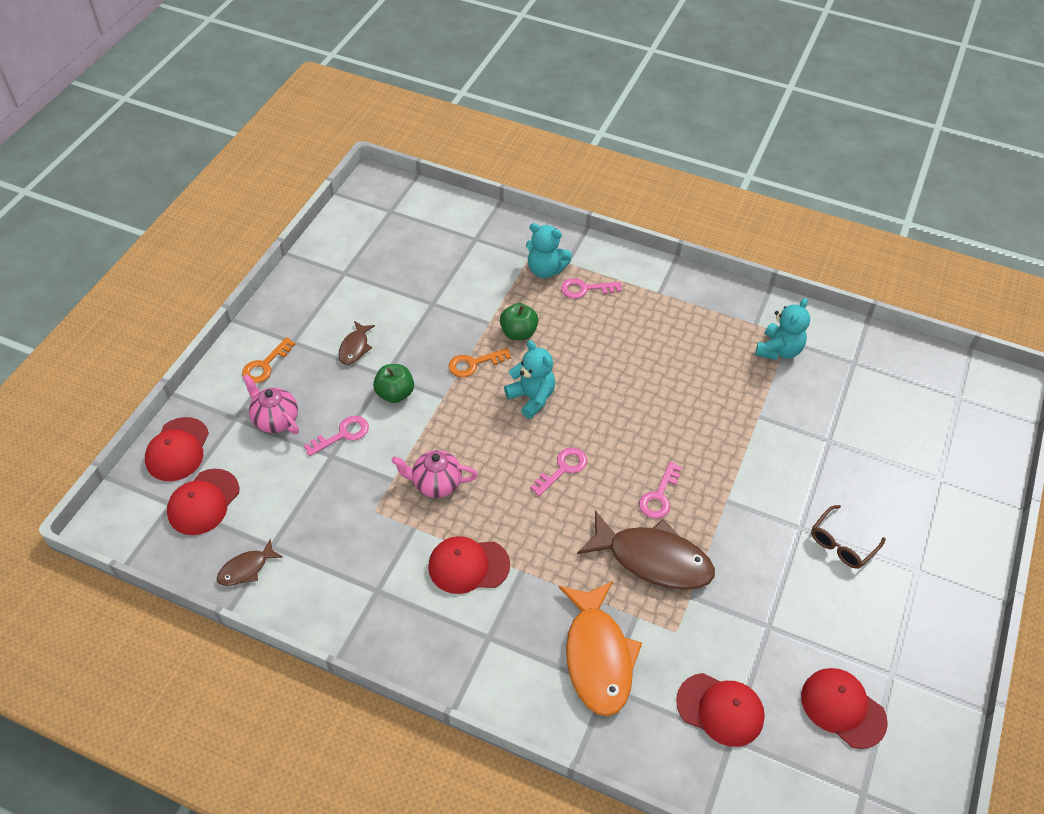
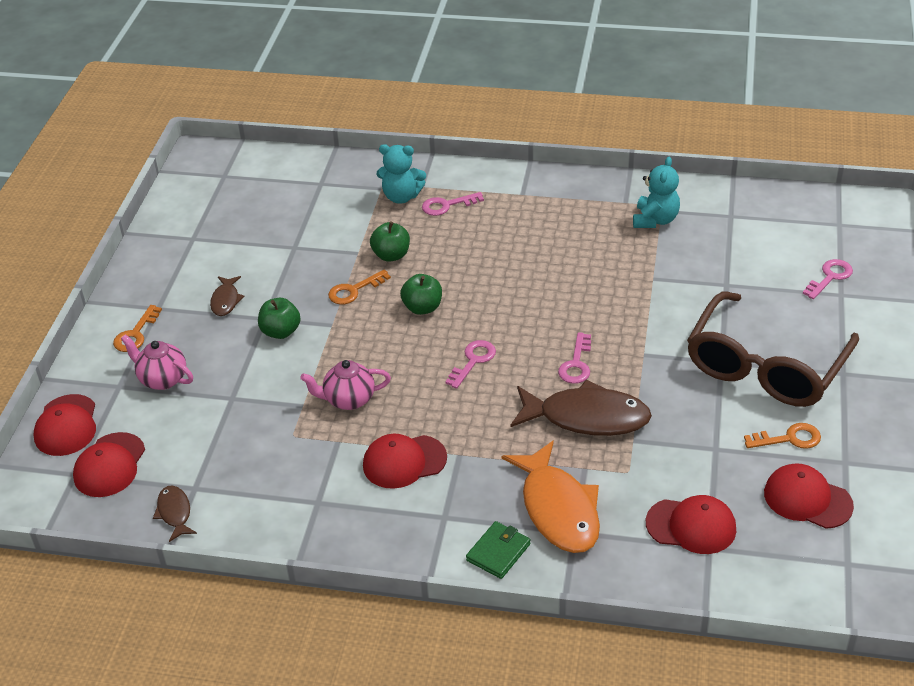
camera: 10 degrees left, 10 degrees down
(246, 569) = (175, 513): brown fish -> brown fish turned 120 degrees clockwise
(342, 434) = (238, 377): pink key -> pink key (830, 277)
(528, 690) = (498, 552): none -> green wallet
(531, 398) = (422, 308): turquoise teddy bear -> green apple
(842, 544) = (765, 366): brown glasses -> brown glasses, size x2.36
(843, 633) = (789, 438): none -> orange key

